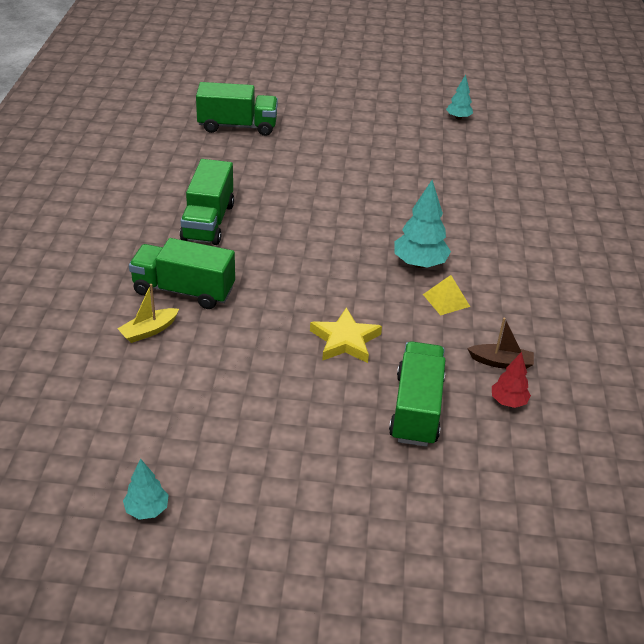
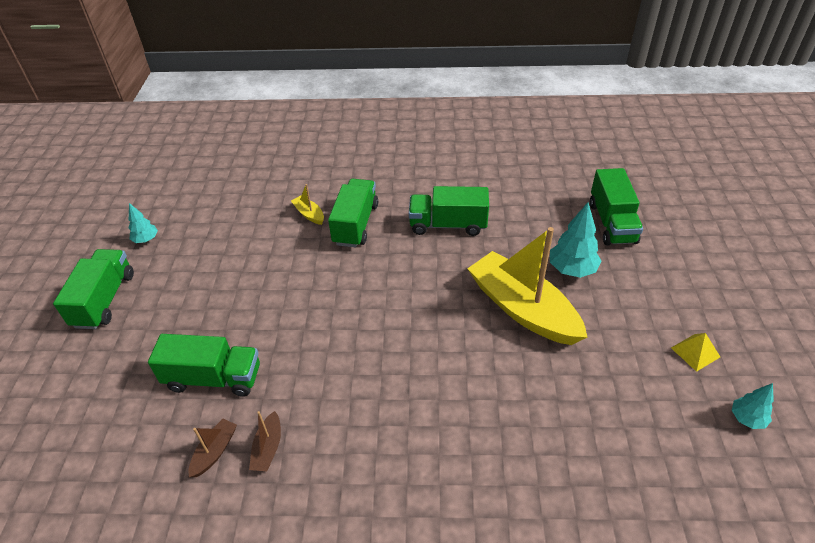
camera: 90 degrees right, 5 degrees up
(272, 542) = (104, 300): none -> green truck
(341, 193) = (523, 309): none -> yellow boat
(345, 340) = (299, 325): yellow star -> none
(419, 263) = (416, 378): turquoise tree -> turquoise tree (572, 269)
(446, 300) = (359, 401): yellow pyramid -> yellow pyramid (695, 352)
(508, 401) = (215, 451): red tree -> brown boat

